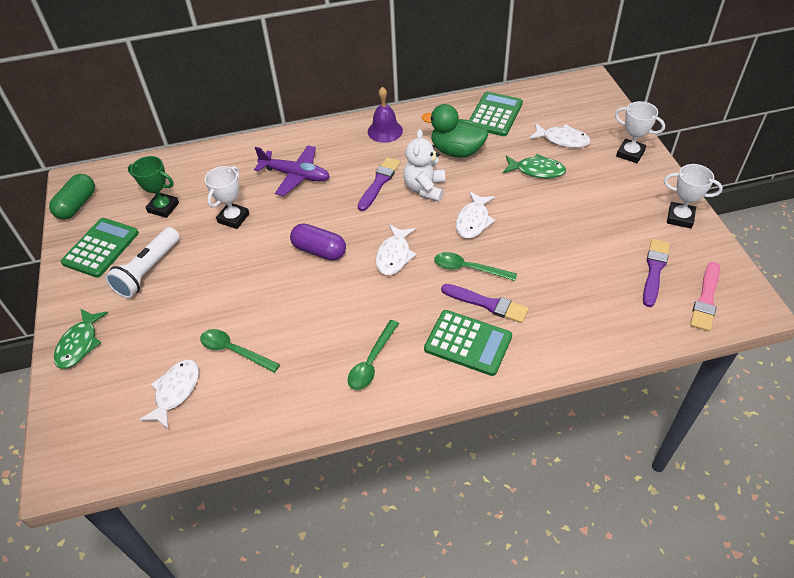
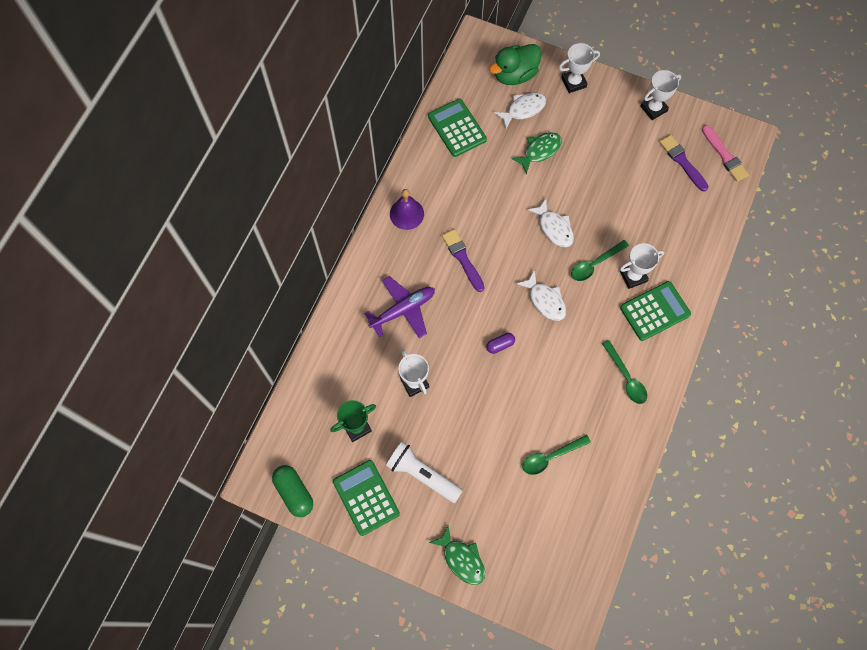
camera: 55 degrees left, 20 degrees up
(148, 271) = (422, 474): white flashlight -> white flashlight turned 150 degrees clockwise
(176, 391) = (557, 514): white fish -> none
(319, 251) = (500, 345): purple capsule -> purple capsule, size x0.58
(425, 189) = (496, 234): white teddy bear -> none
(456, 151) = (474, 184): green duck -> green duck (514, 75)
(487, 304) = (633, 276): purple brush -> white trophy

